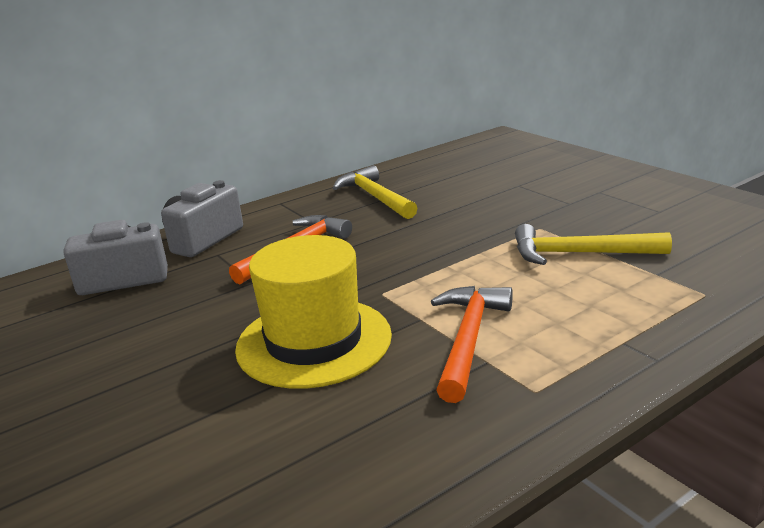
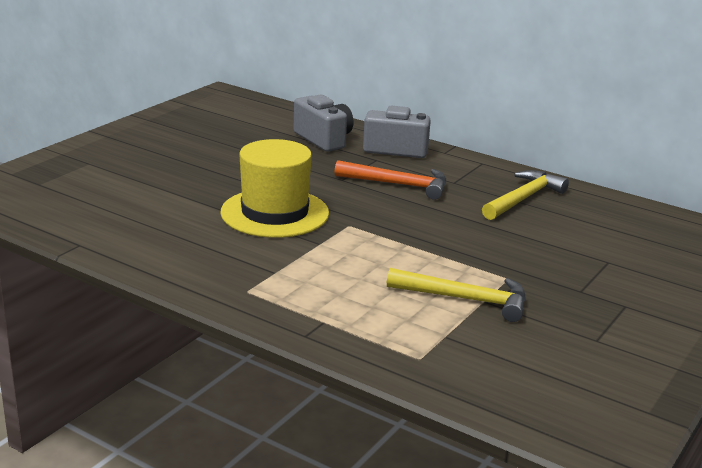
camera: 65 degrees right, 0 degrees up
(468, 339) = (301, 263): orange hammer -> none
(579, 253) = (465, 299): yellow hammer -> yellow hammer turned 120 degrees clockwise

